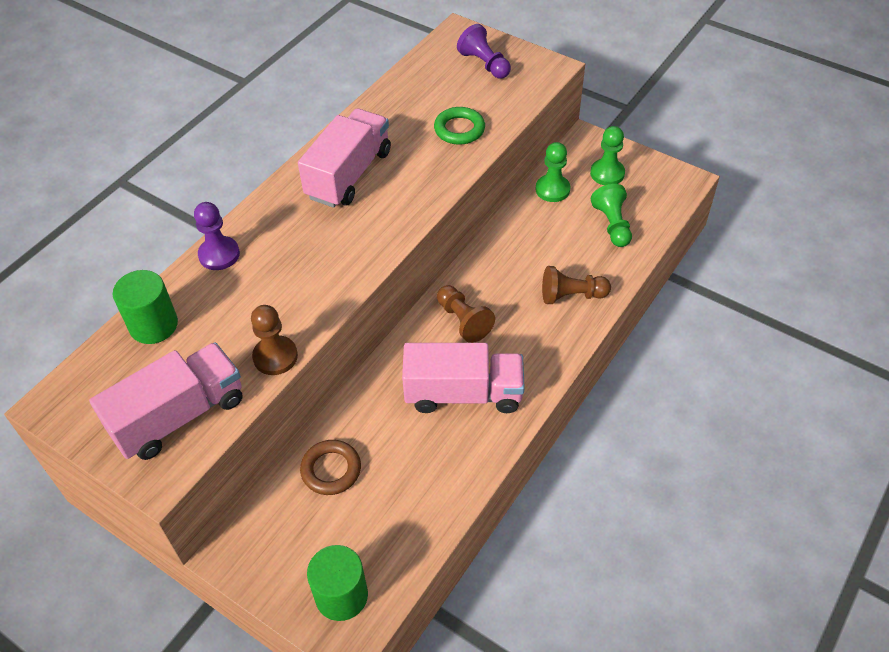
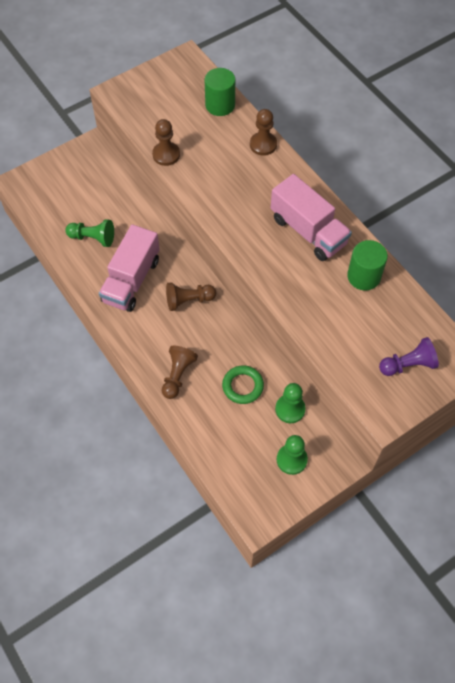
camera: 110 degrees right, 10 degrees up
(179, 416) = (148, 106): pink truck -> none
(219, 255) = (263, 144): purple pawn -> brown pawn
(331, 470) = (116, 199): brown ring -> none
(341, 595) = (40, 185): green cylinder -> green cylinder (364, 276)
(459, 129) = (329, 316): green ring -> green ring (242, 386)
(612, 225) = (233, 435): green pawn -> green pawn (93, 238)

